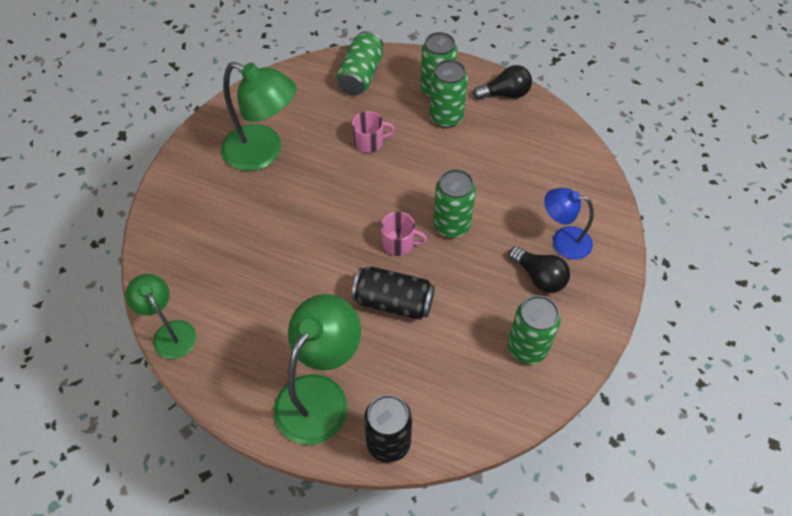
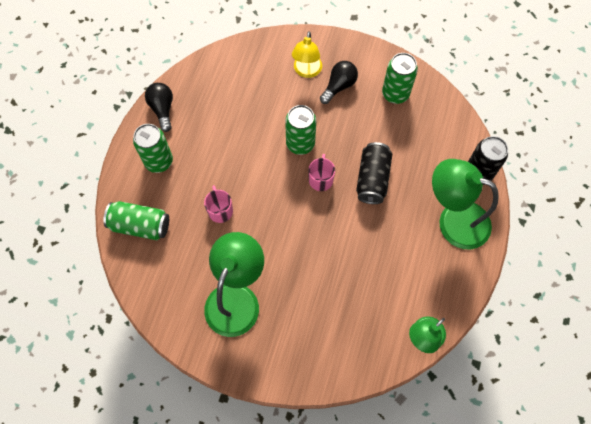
camera: 95 degrees left, 10 degrees up
(446, 117) = (190, 153): green can -> none
(563, 241) = (306, 71): blue lamp -> yellow lamp

